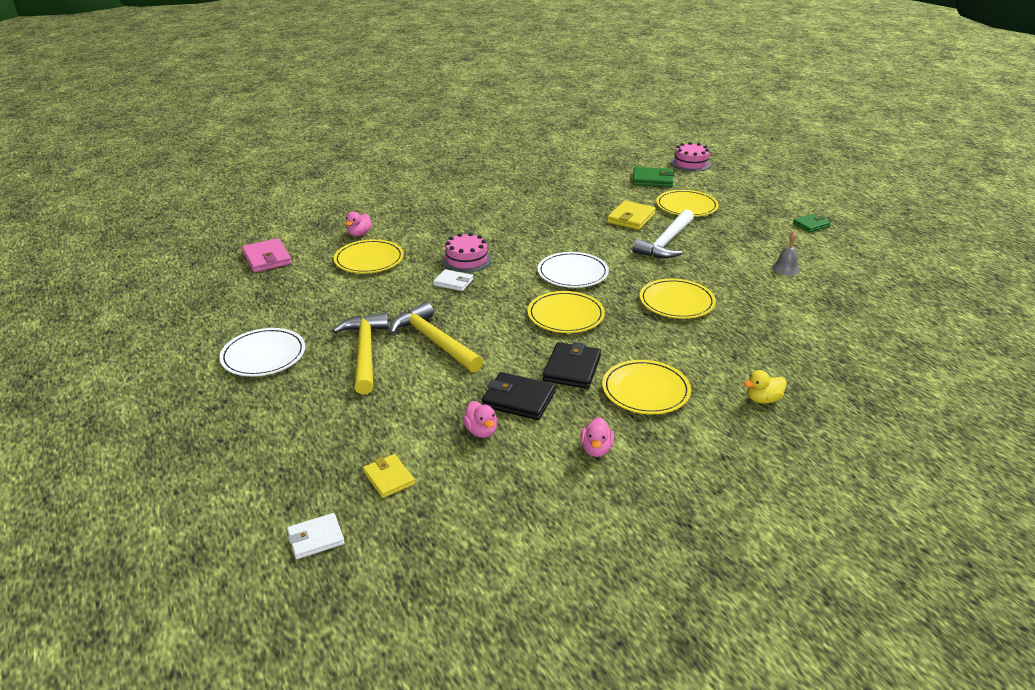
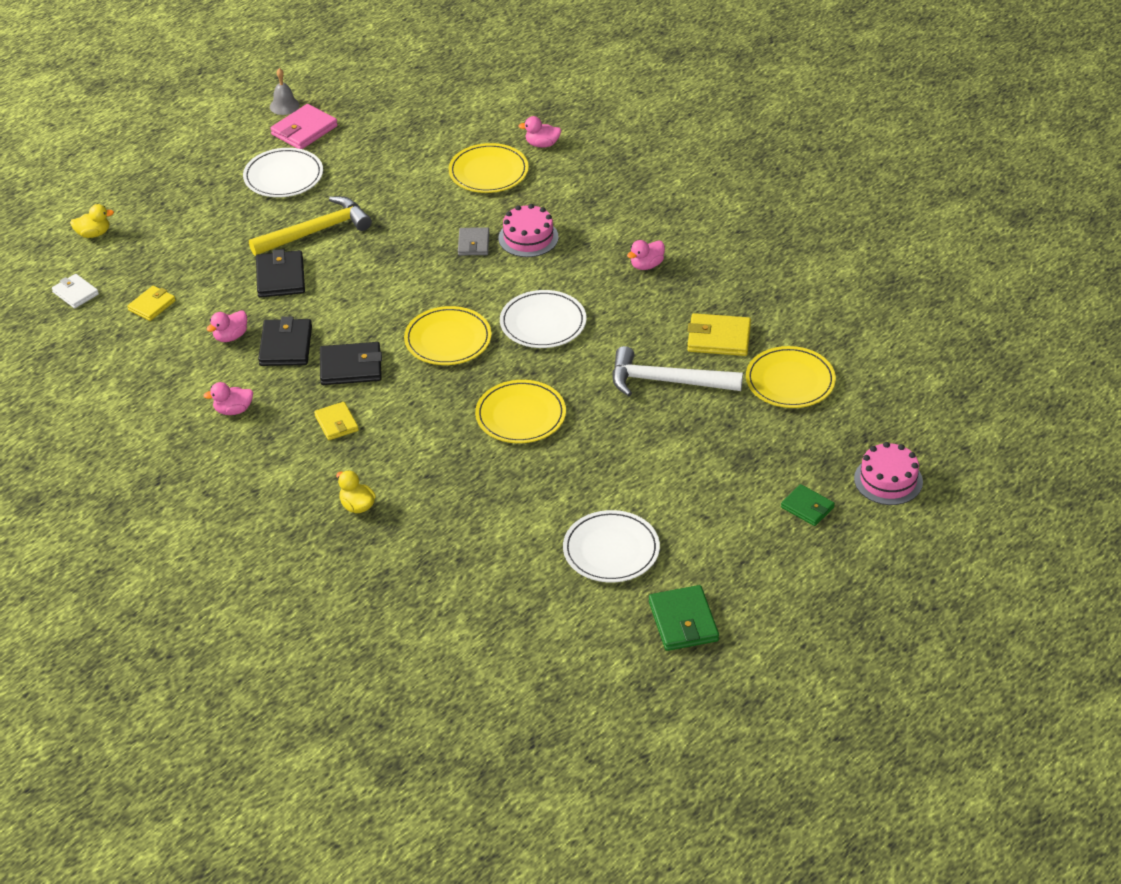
camera: 70 degrees right, 10 degrees up
(219, 503) = (93, 234): none -> yellow duck
(267, 258) = (452, 106): pink wallet -> pink wallet (304, 130)
(414, 384) = (280, 277): none -> black wallet
(434, 341) = (356, 266): yellow hammer -> none
(453, 282) = (473, 244): white wallet -> grey wallet
(536, 225) = (646, 265): none -> pink duck
(645, 390) = (336, 423): yellow plate -> yellow wallet
(652, 180) = (860, 334): green wallet -> green wallet (683, 621)
(690, 163) = (951, 360): pink cake -> pink cake (888, 480)
(786, 268) = (657, 495): grey bell -> grey bell (284, 106)
(841, 296) = (611, 550): none -> white plate

